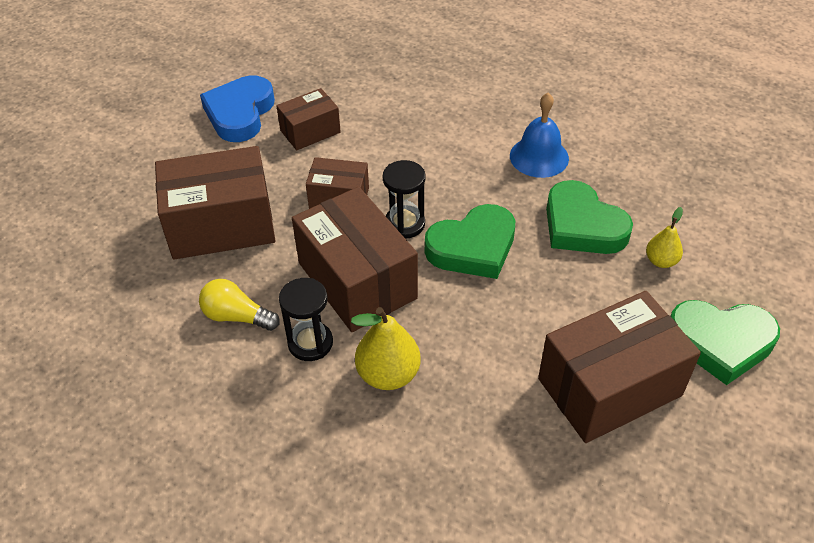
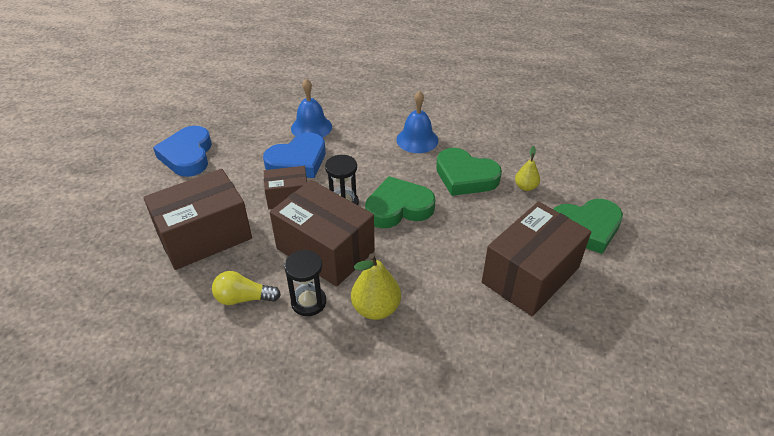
camera: 20 degrees left, 5 degrees down
(310, 131) = (247, 157): brown box -> none
(370, 152) = (298, 161): none -> blue heart
(406, 108) = (311, 127): none -> blue bell
(473, 247) = (398, 208): green heart -> green heart turned 150 degrees counterclockwise

